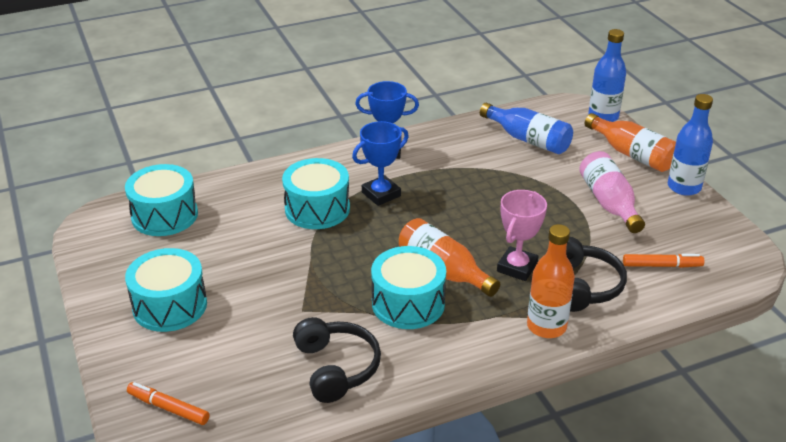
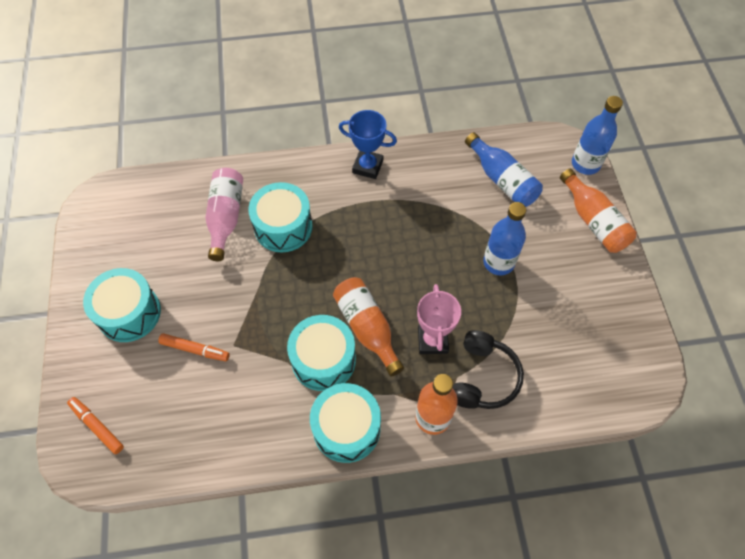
camera: 15 degrees right, 25 degrees up
(164, 215) = (154, 205): turquoise drum -> turquoise drum (346, 428)
(336, 368) = (240, 418): black headphones -> none
(381, 194) = (344, 221): blue trophy -> none
(517, 267) = (432, 340): pink trophy -> pink trophy turned 45 degrees counterclockwise
(609, 203) = (547, 280): pink bottle -> pink bottle (226, 217)
(662, 265) = (565, 371): orange marker -> orange marker (195, 350)
(684, 187) = (626, 276): blue bottle -> blue bottle (498, 262)

